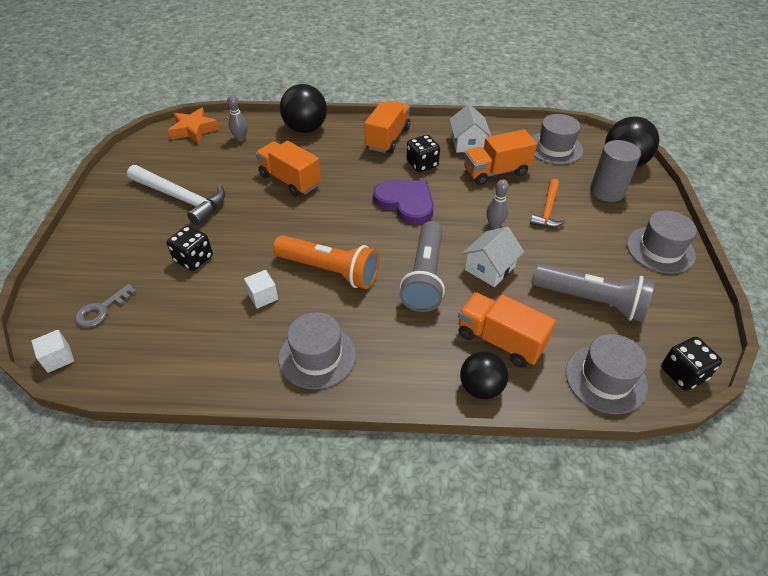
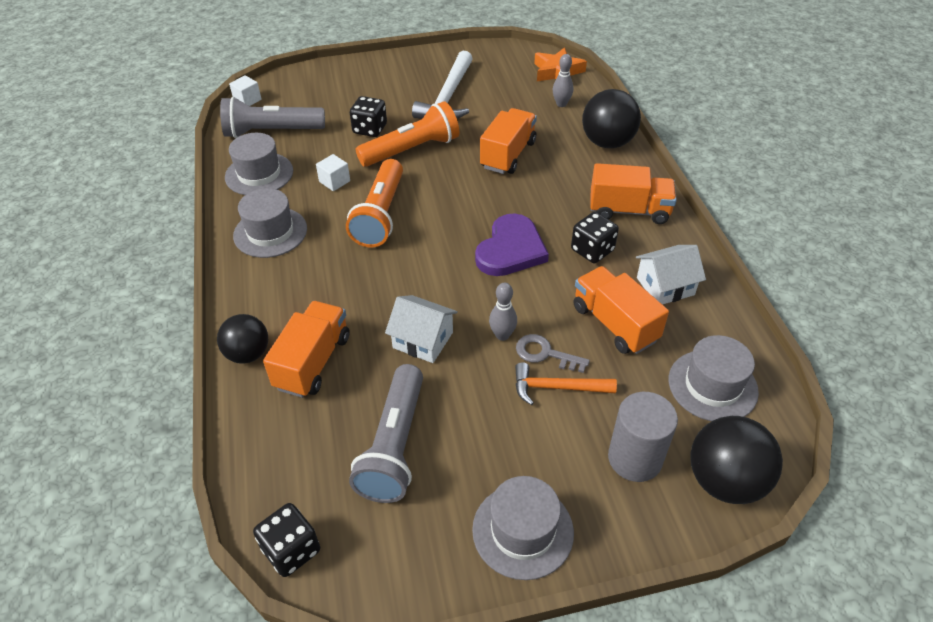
camera: 75 degrees right, 0 degrees up
(101, 310) = (299, 102): grey key -> grey key (545, 353)
(247, 235) = (412, 150): none -> orange flashlight
(425, 276) = (393, 286): grey flashlight -> grey flashlight (272, 132)
(605, 379) = (273, 465): grey hat -> grey hat (259, 174)

